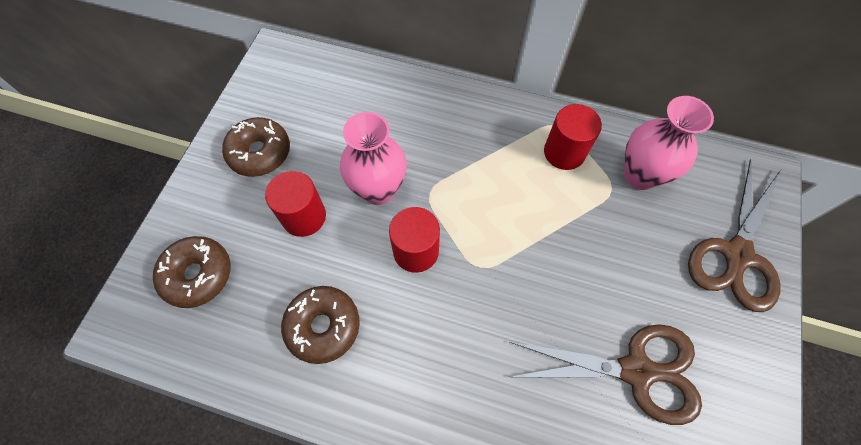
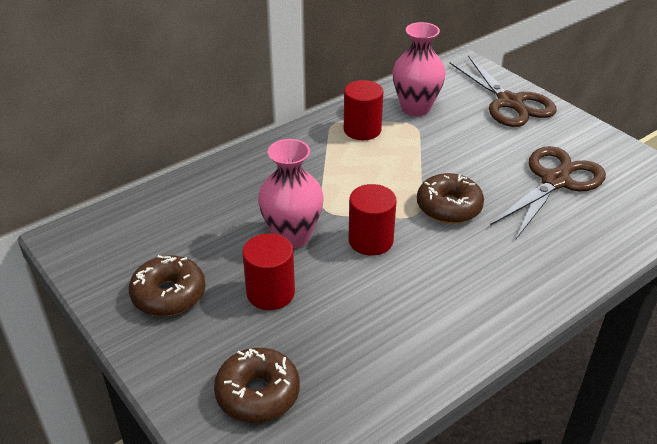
camera: 55 degrees left, 25 degrees down
(323, 326) = (389, 325): brown donut -> brown donut (449, 207)

